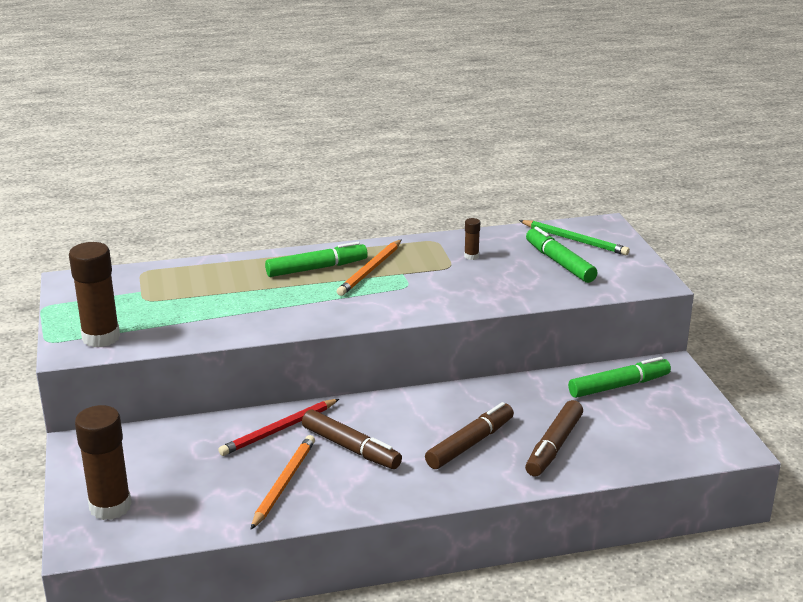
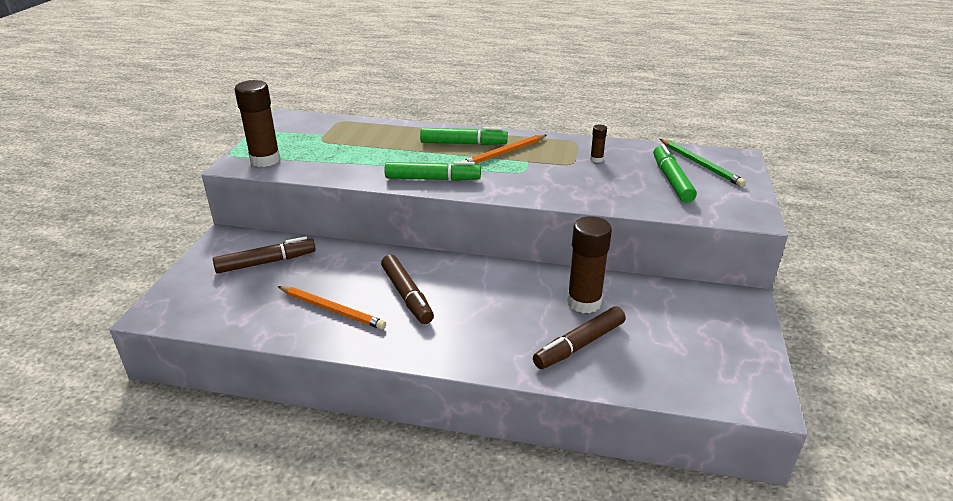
camera: 25 degrees right, 5 degrees up
(110, 506) = (199, 290): brown glue stick -> brown glue stick (584, 302)
(279, 430) = (366, 265): red pencil -> none
(283, 483) = (332, 309): orange pencil -> orange pencil turned 75 degrees clockwise
(470, 444) = (506, 320): brown marker -> brown marker (266, 262)
(619, 386) = (681, 305): green marker -> green marker (433, 179)

